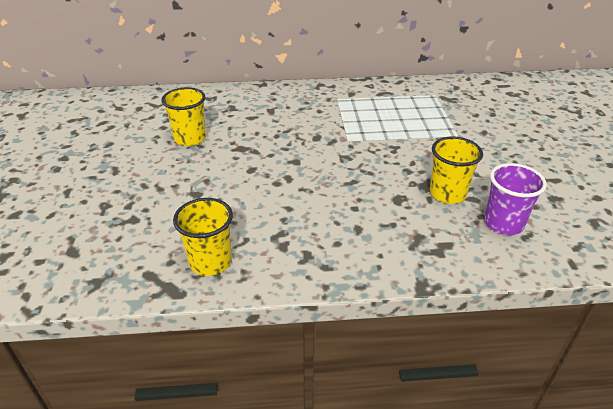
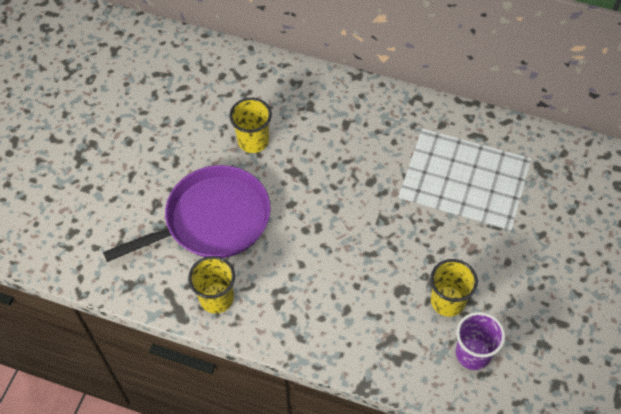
camera: 25 degrees right, 20 degrees up
(175, 201) = (212, 220): none -> purple pan

